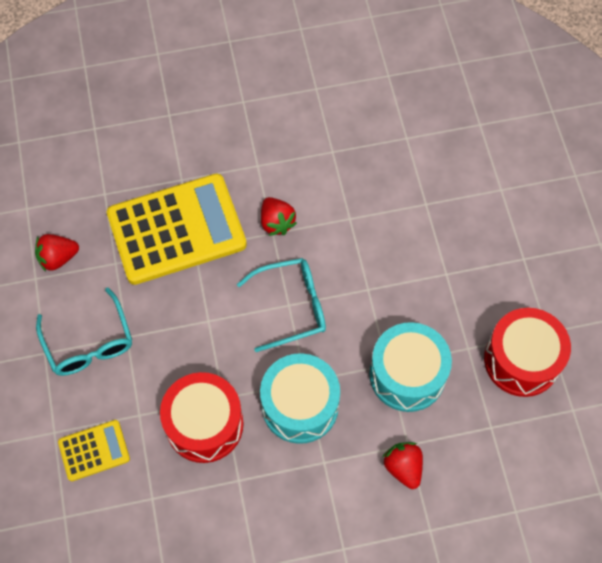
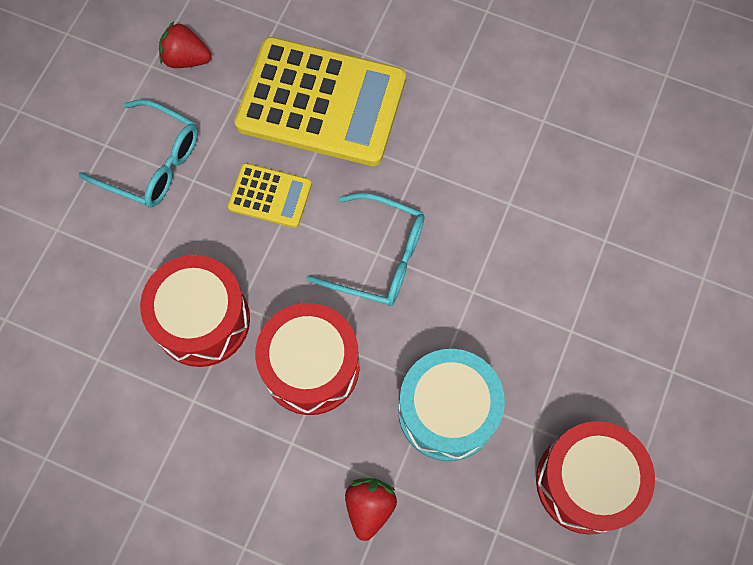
camera: 35 degrees right, 5 degrees up
(89, 343) = (153, 163): turquoise glasses -> turquoise glasses turned 75 degrees counterclockwise
(94, 450) = (79, 273): yellow calculator -> yellow calculator (270, 196)
(276, 222) = (428, 159): red strawberry -> none
(300, 405) = (311, 367): turquoise drum -> red drum

